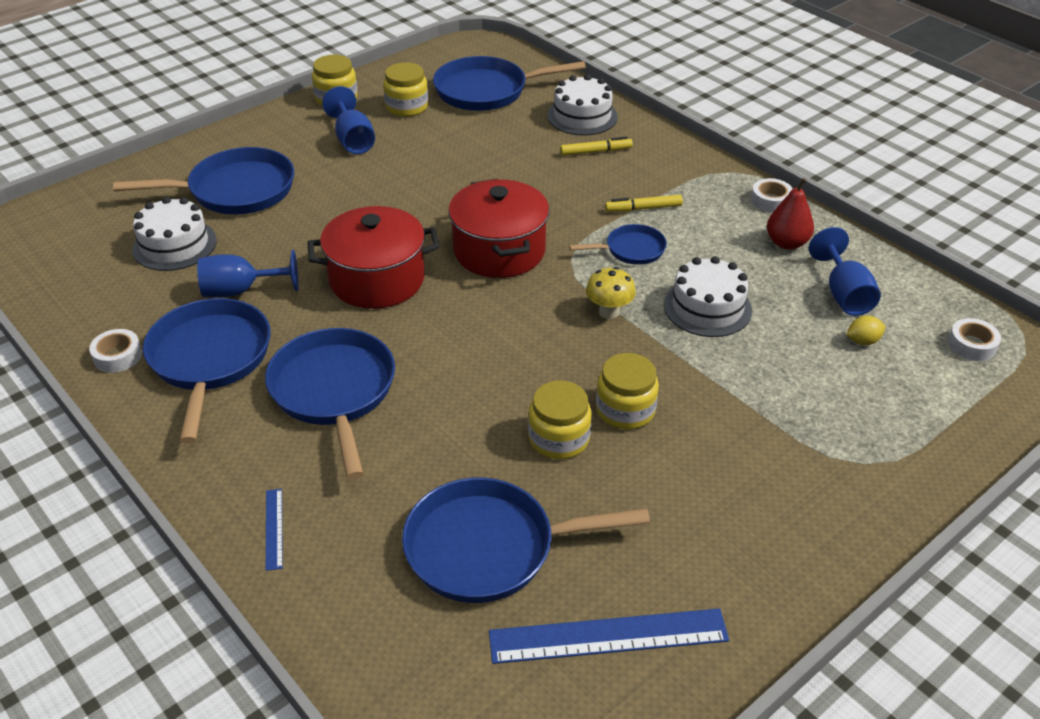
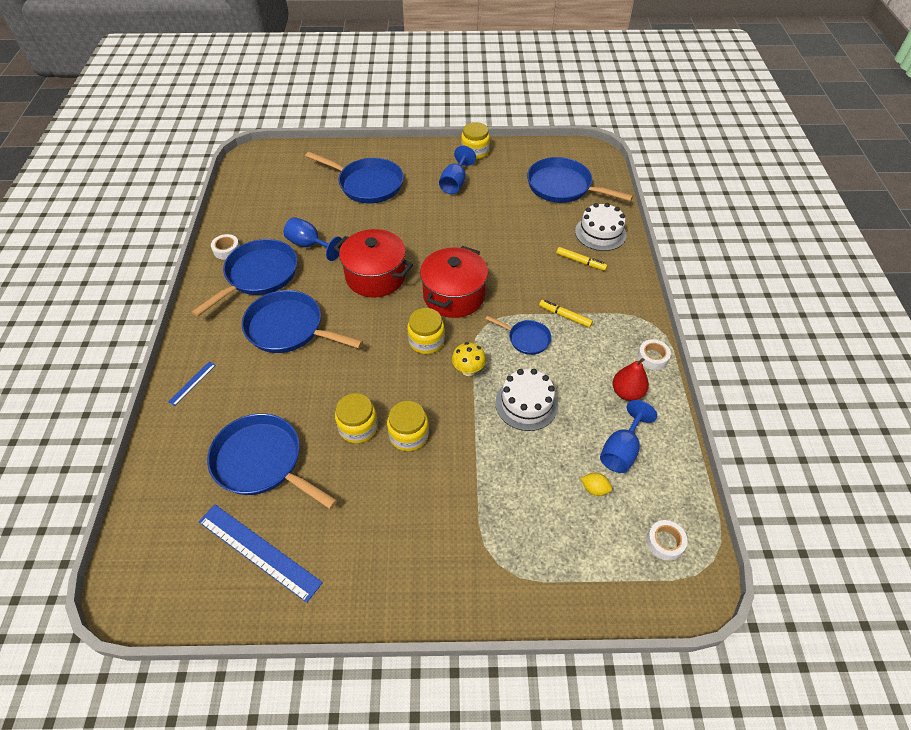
camera: 40 degrees right, 10 degrees up
(174, 245) = (309, 202): white cake -> none
(334, 392) = (289, 328): blue pan -> blue pan turned 90 degrees counterclockwise
(407, 107) = (506, 175): yellow jar -> yellow jar (426, 341)

